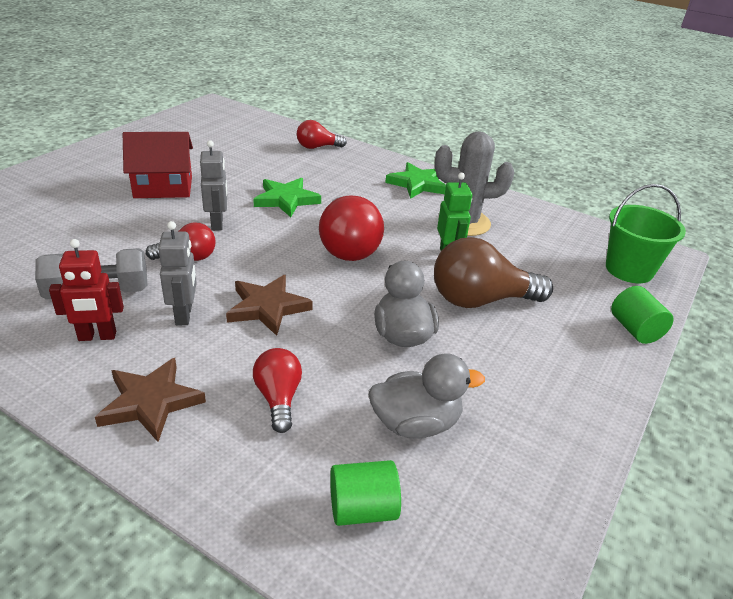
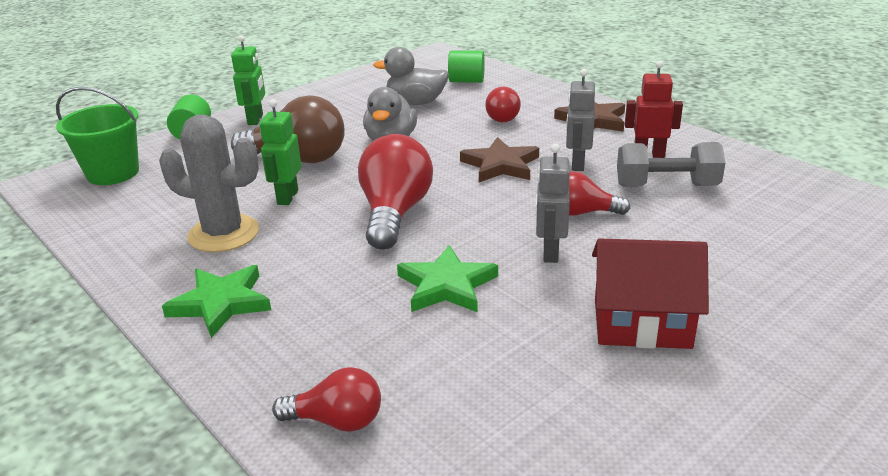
camera: 160 degrees left, 5 degrees down
(594, 361) = (256, 119): none -> green robot

